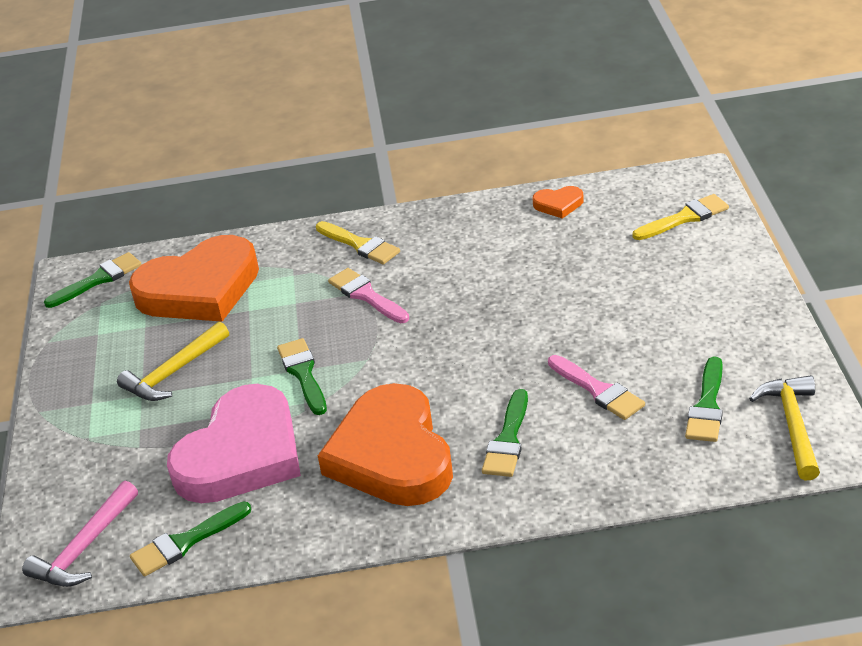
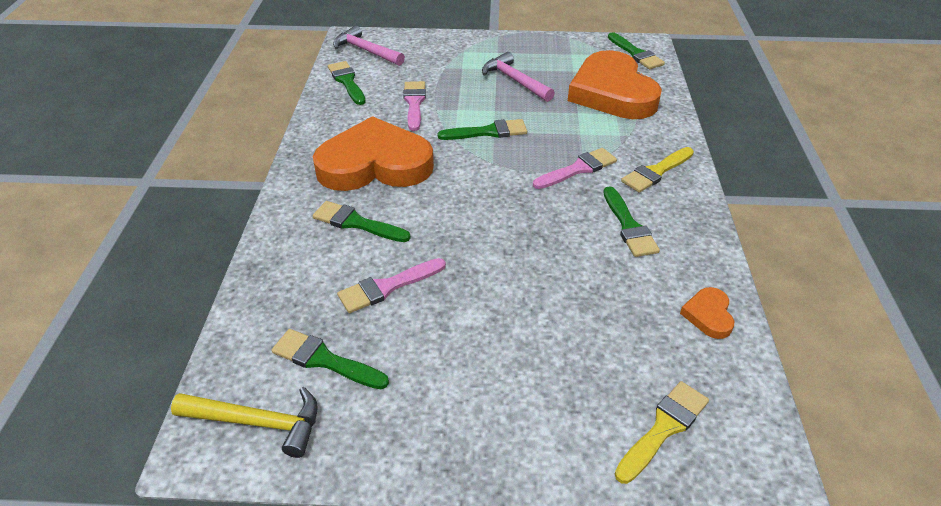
camera: 95 degrees right, 5 degrees up
(173, 372) = (514, 80): yellow hammer -> pink hammer
(242, 454) = (414, 103): pink heart -> pink brush
(455, 254) = (629, 226): none -> green brush
(684, 218) = (663, 428): yellow brush -> yellow brush turned 120 degrees counterclockwise

